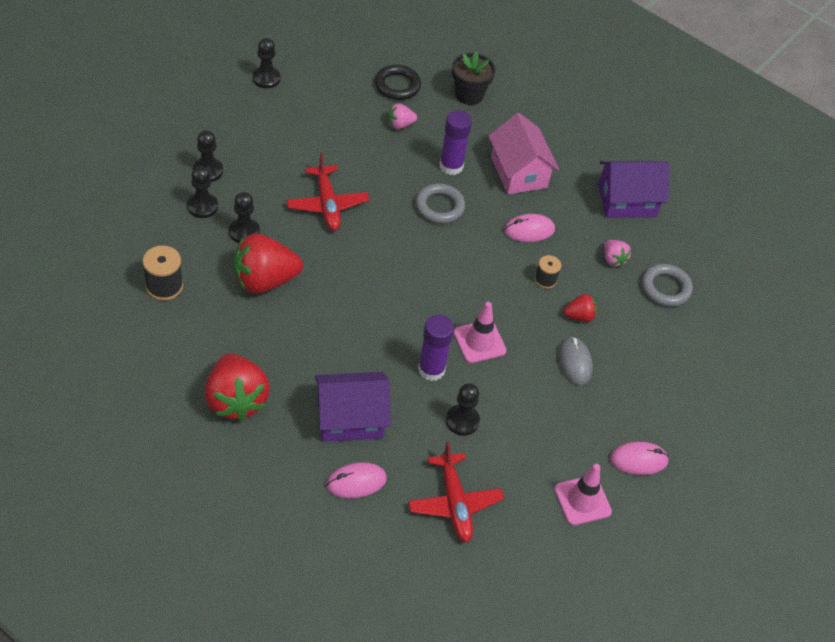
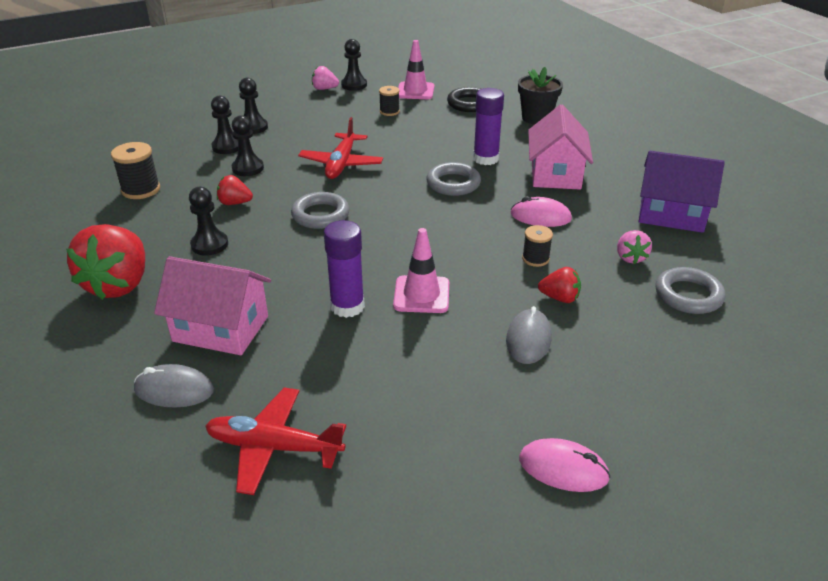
camera: 30 degrees right, 15 degrees down
(264, 281) = (235, 203): red strawberry -> red strawberry, size x0.48
(327, 115) = (389, 111): none -> black spool
(349, 276) = (320, 215): none -> grey ring
(350, 419) = (221, 328): purple house -> pink house
(356, 482) = (174, 390): pink mouse -> grey mouse
(400, 125) = (454, 126): pink strawberry -> pink strawberry (324, 89)
(454, 503) = (273, 447): red plane -> red plane turned 90 degrees clockwise
(462, 421) = (348, 363): black pawn -> black pawn (209, 245)
(582, 500) = (451, 495): pink traffic cone -> pink traffic cone (415, 91)

